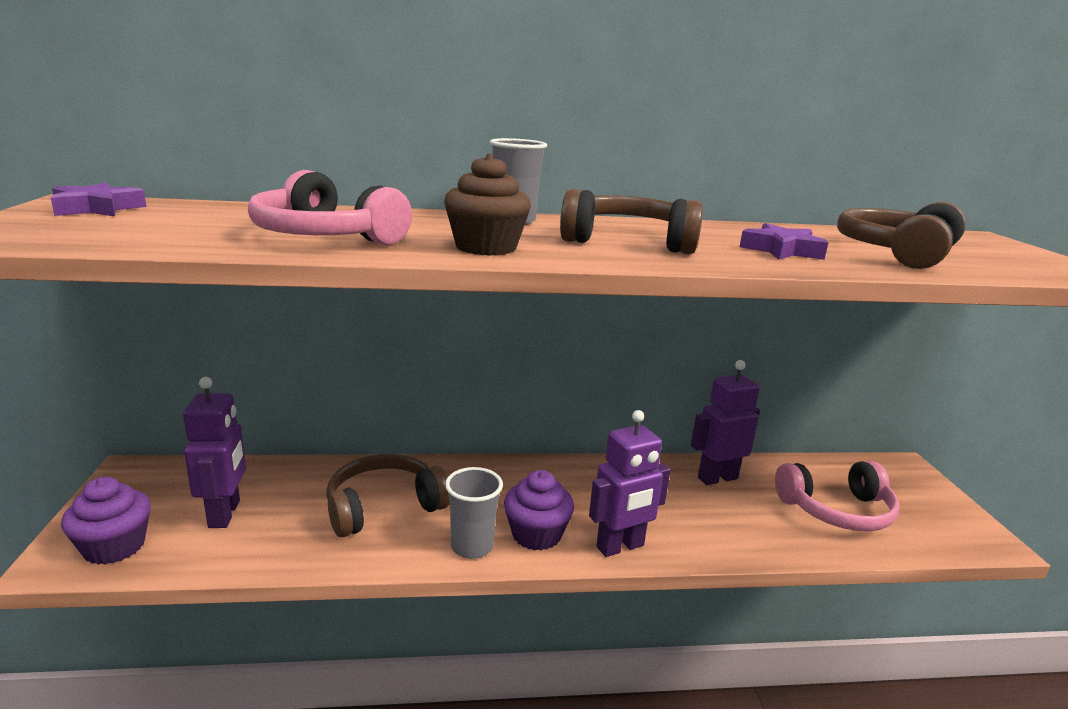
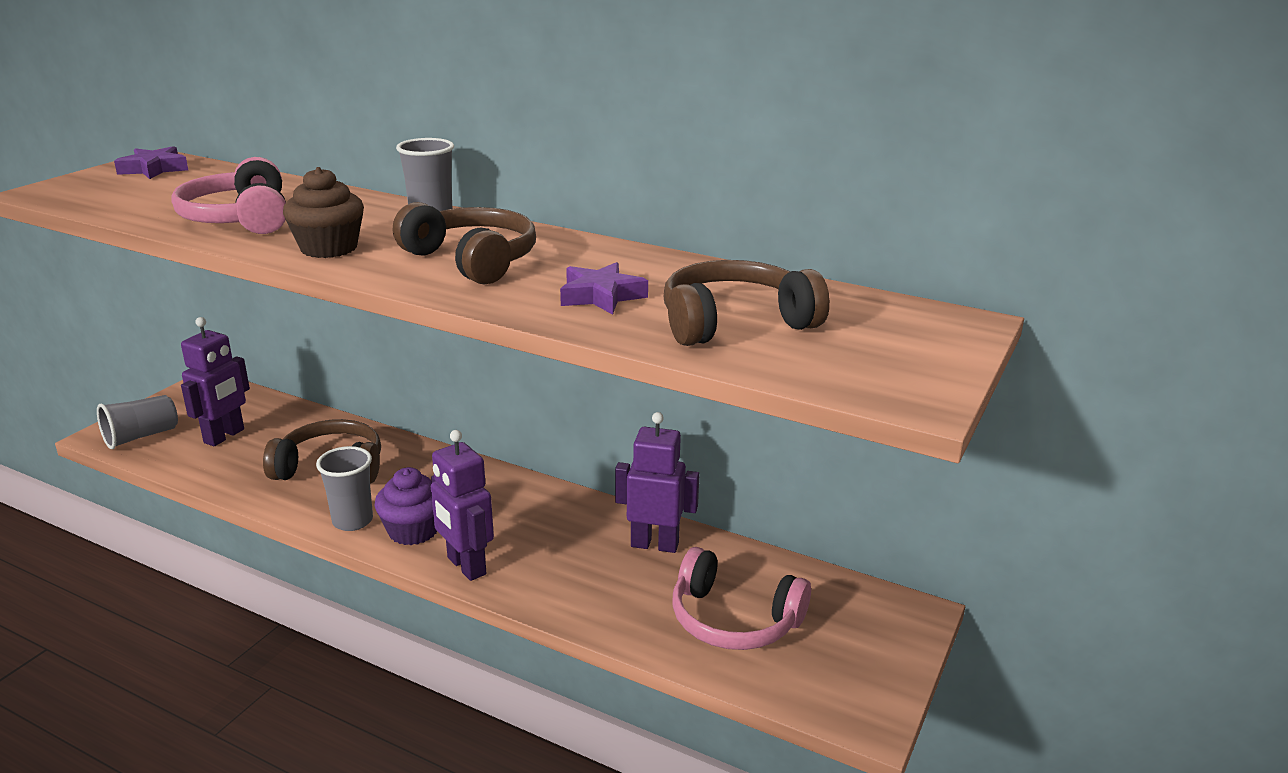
camera: 35 degrees right, 5 degrees up
(114, 547) = (141, 436): purple cupcake -> grey cup
(620, 547) = (466, 566): purple robot -> purple robot turned 45 degrees clockwise

